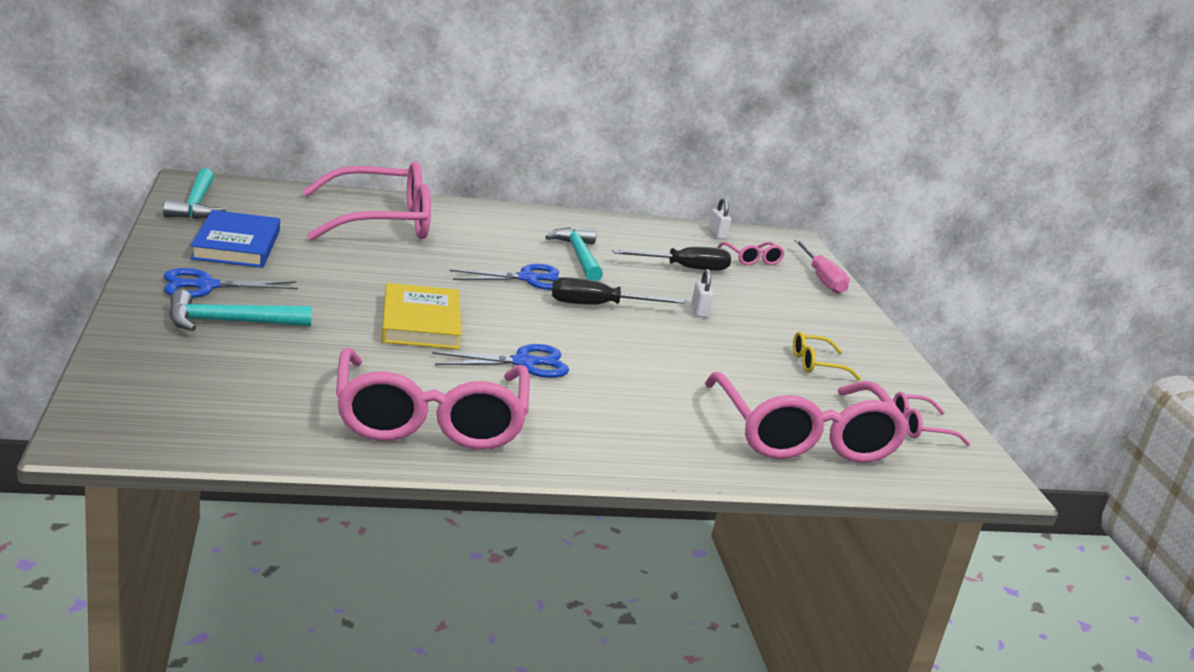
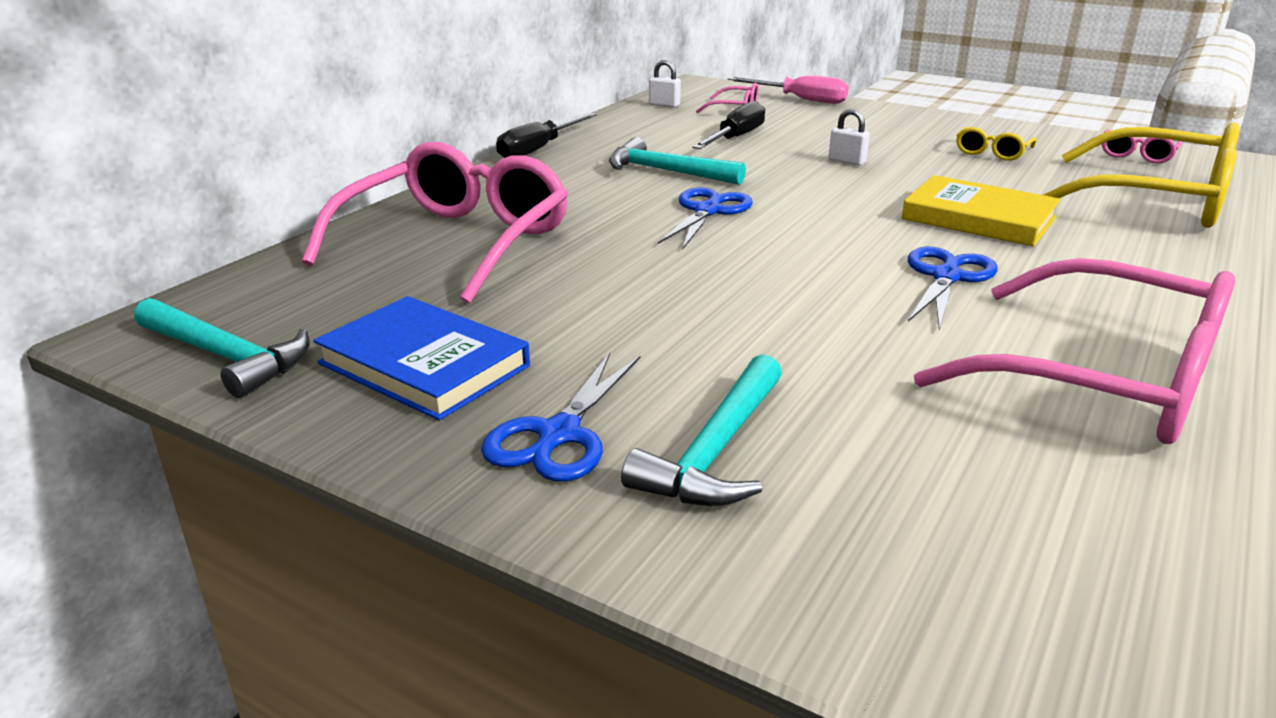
camera: 45 degrees left, 5 degrees up
(420, 322) = (798, 304): yellow book -> yellow book (978, 218)
(599, 305) = (806, 198): black screwdriver -> black screwdriver (539, 149)
(803, 436) = (1155, 201): pink glasses -> yellow glasses

